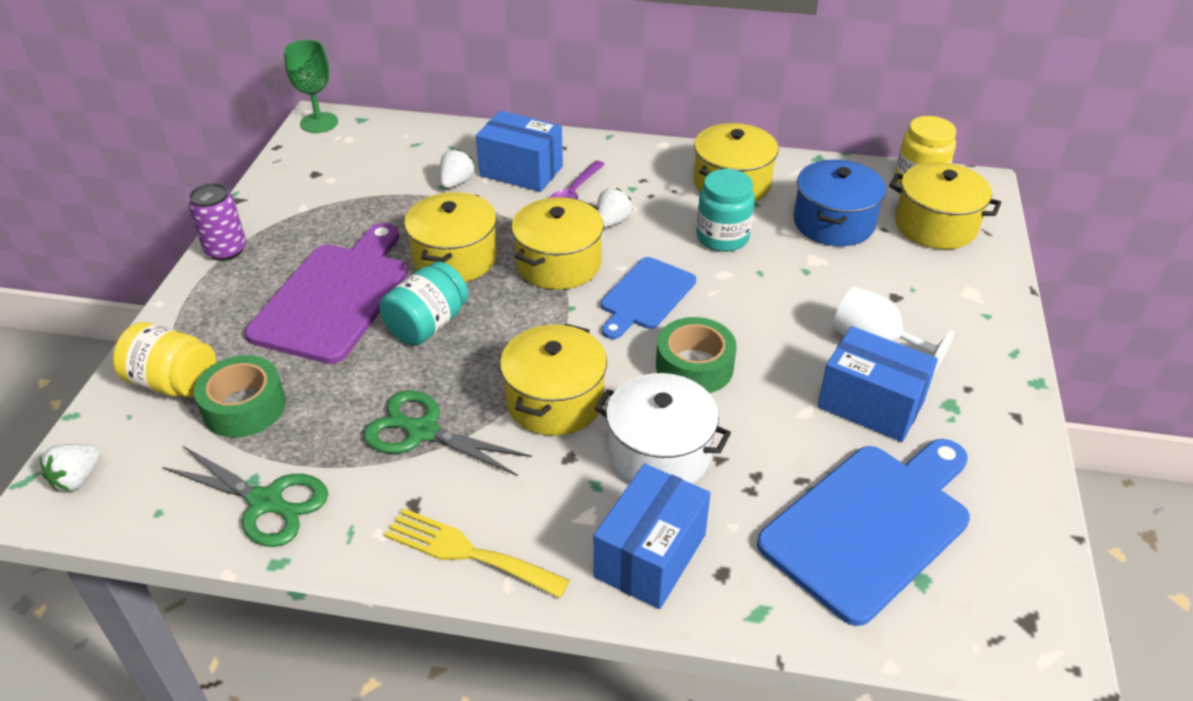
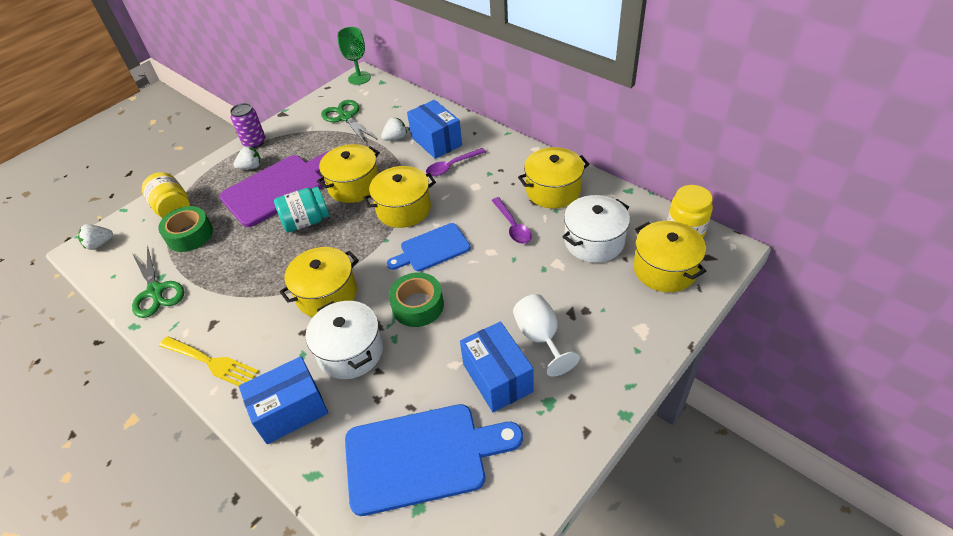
camera: 35 degrees right, 5 degrees up
(422, 431) = (250, 283): green scissors -> green scissors (345, 117)
(467, 552) = (212, 362): yellow fork -> yellow fork turned 150 degrees clockwise
(612, 222) = (456, 192): white strawberry -> white strawberry (251, 167)
(722, 237) = (512, 226): turquoise jar -> purple spoon
(833, 223) = (594, 241): blue pot -> white pot

